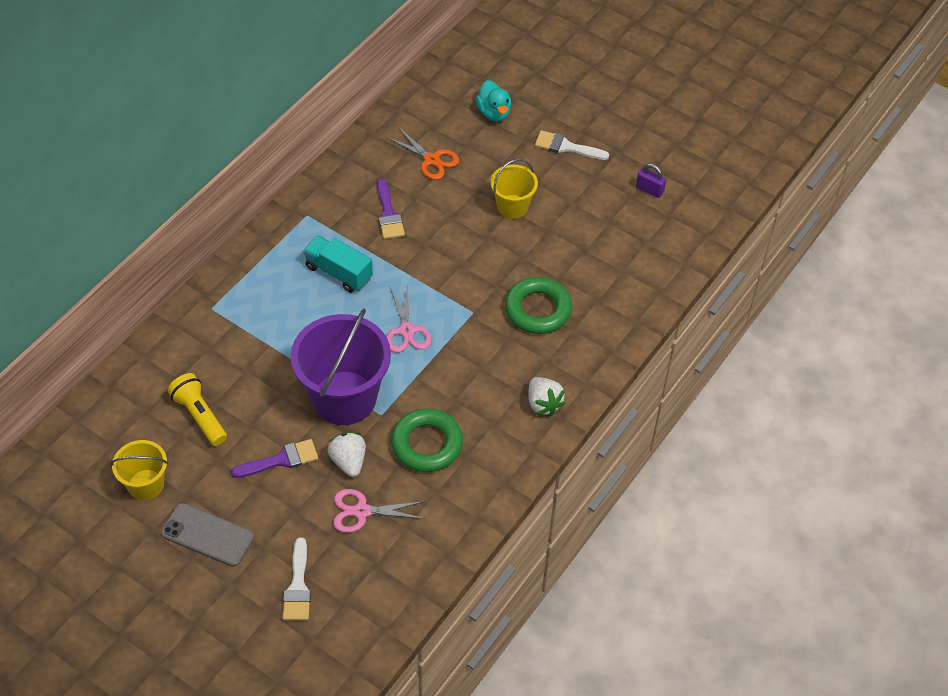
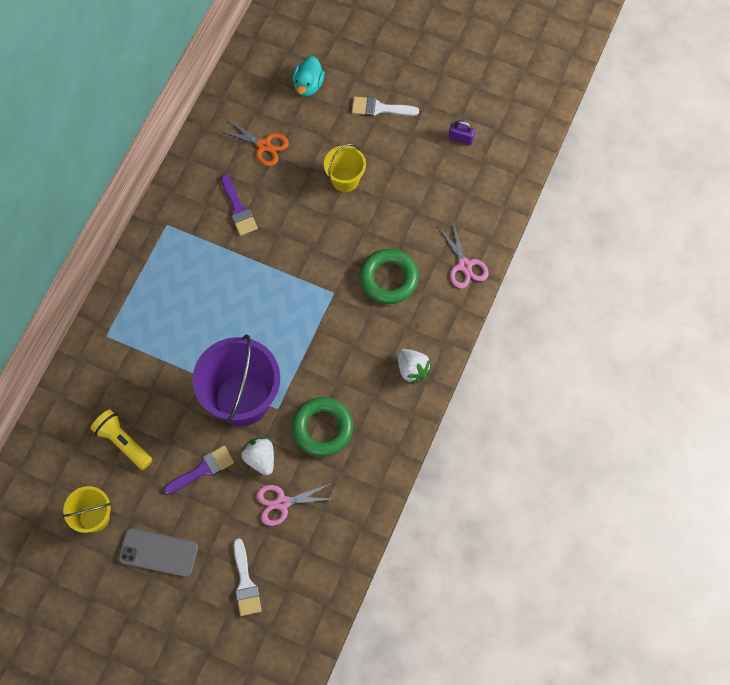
camera: 10 degrees left, 15 degrees up
(338, 273) = (208, 277): turquoise truck -> none
(407, 331) = (281, 323): pink scissors -> pink scissors (465, 266)
(494, 113) = (308, 85): turquoise duck -> turquoise duck turned 45 degrees clockwise

